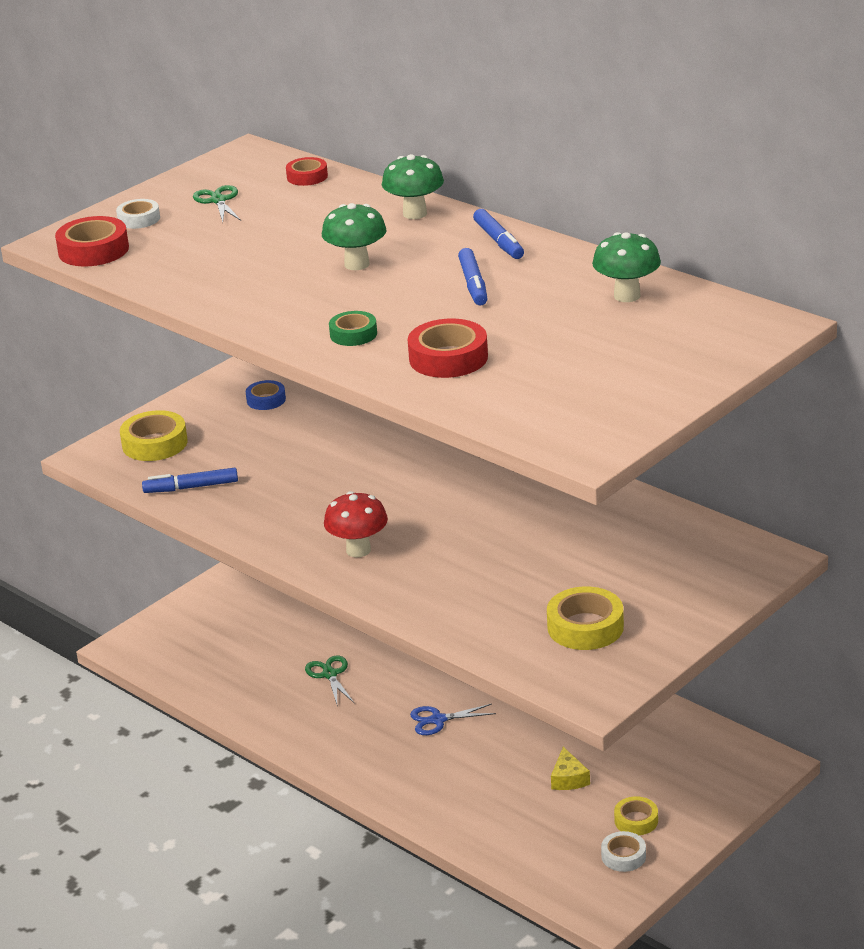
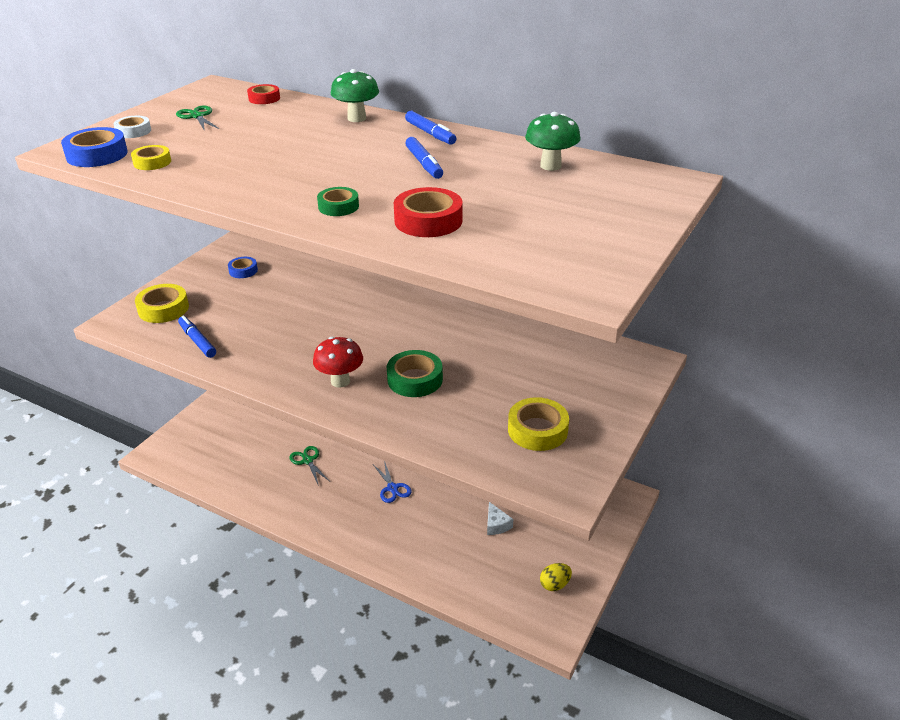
camera: 15 degrees left, 5 degrees up
(93, 250) = (97, 155): red tape -> blue tape
(191, 487) = (197, 341): blue marker -> blue marker turned 75 degrees clockwise
(357, 264) = (323, 154): green mushroom -> none
(438, 720) = (392, 488): blue scissors -> blue scissors turned 90 degrees counterclockwise
(452, 556) = (415, 379): none -> green tape
(568, 778) = (496, 524): yellow cheese -> white cheese
(623, 856) = (554, 584): white tape -> yellow egg
(636, 820) = (554, 553): yellow tape -> yellow tape (152, 162)

